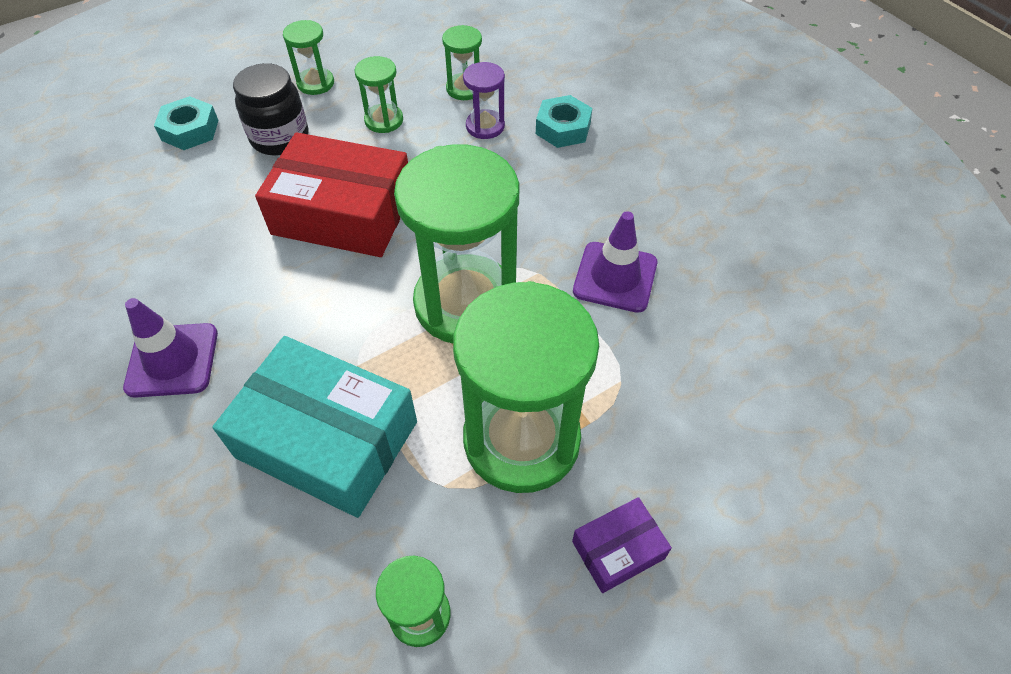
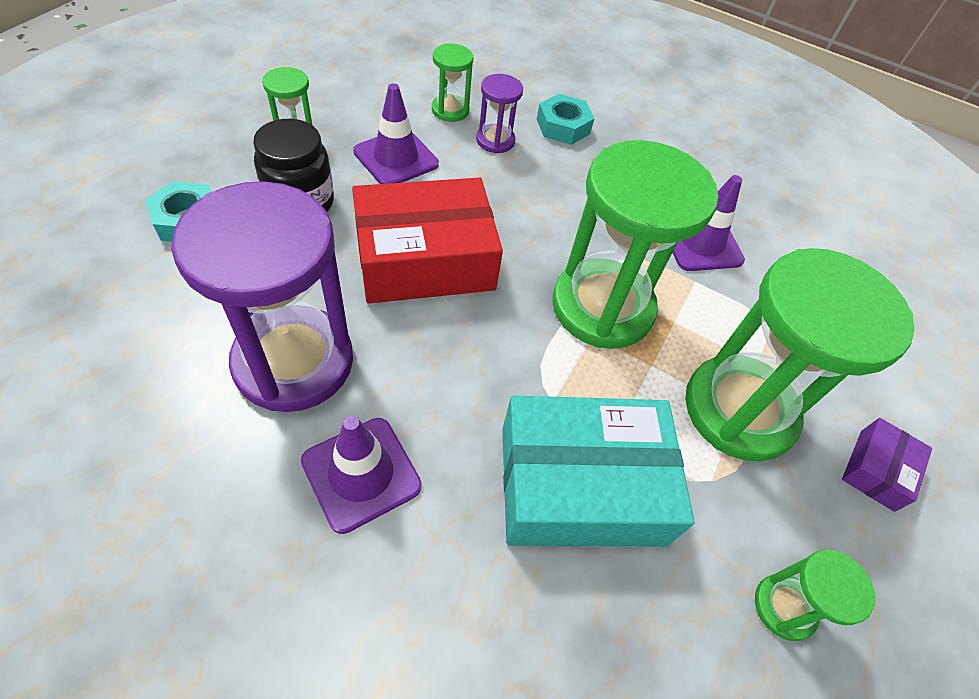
camera: 35 degrees left, 0 degrees up
(186, 261) = (294, 361): none -> purple hourglass
(384, 120) = (396, 158): green hourglass -> purple traffic cone

